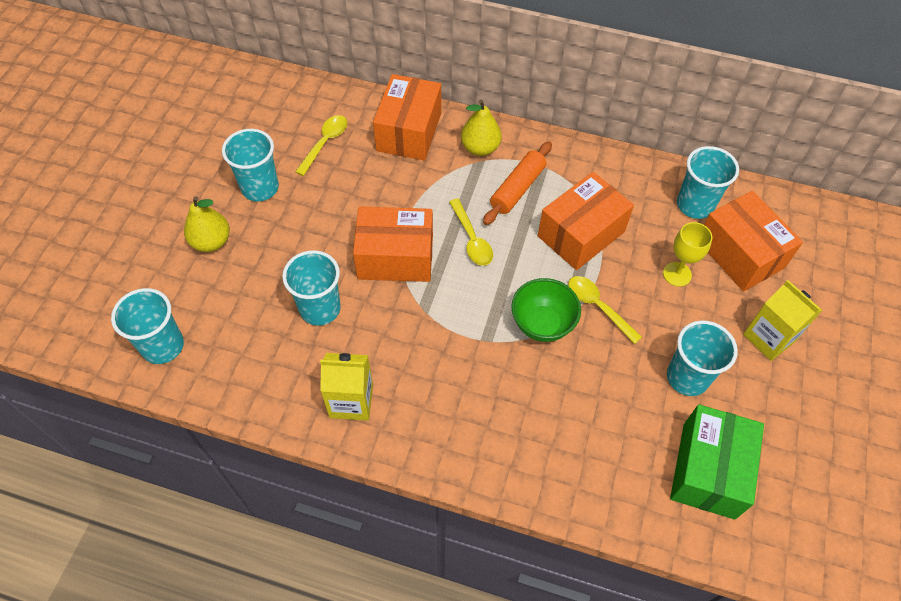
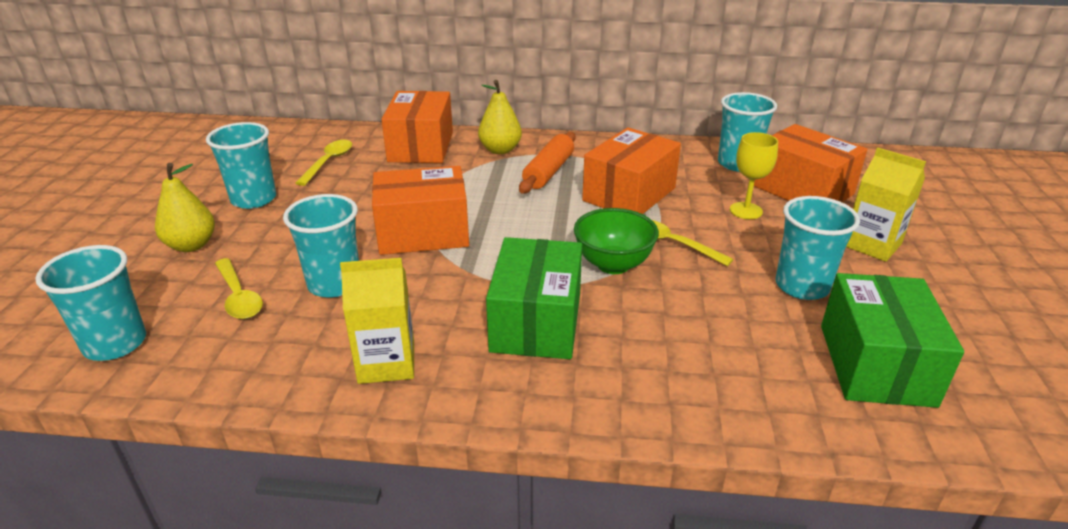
camera: 10 degrees left, 25 degrees down
(466, 379) = (536, 322): none -> green box
(471, 239) = (509, 210): yellow spoon -> yellow spoon (238, 296)

